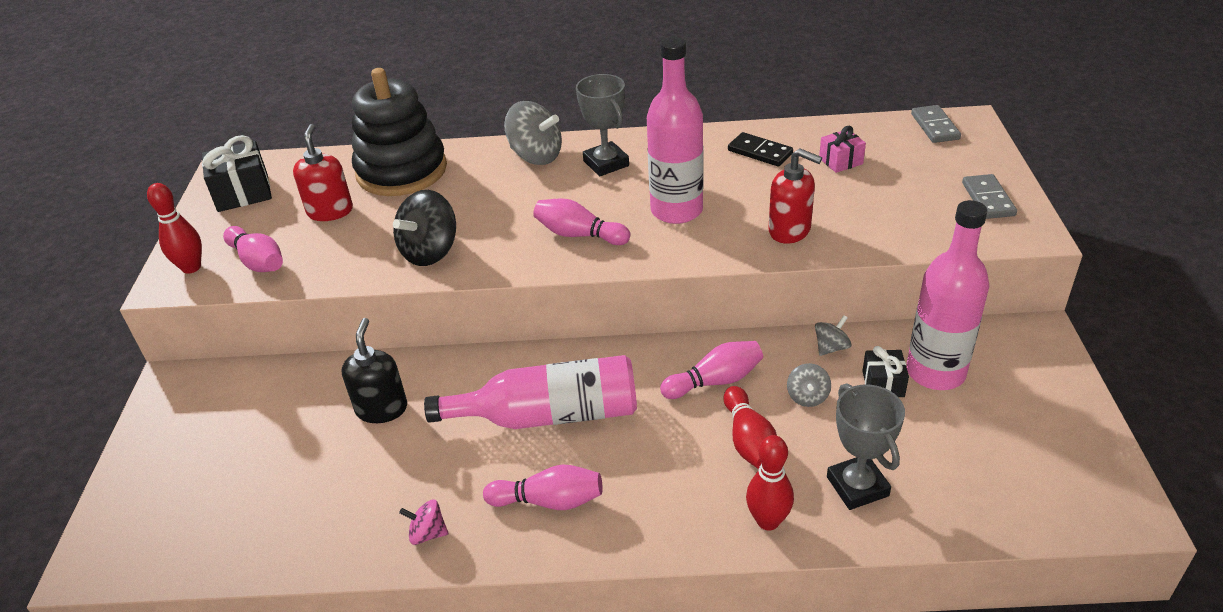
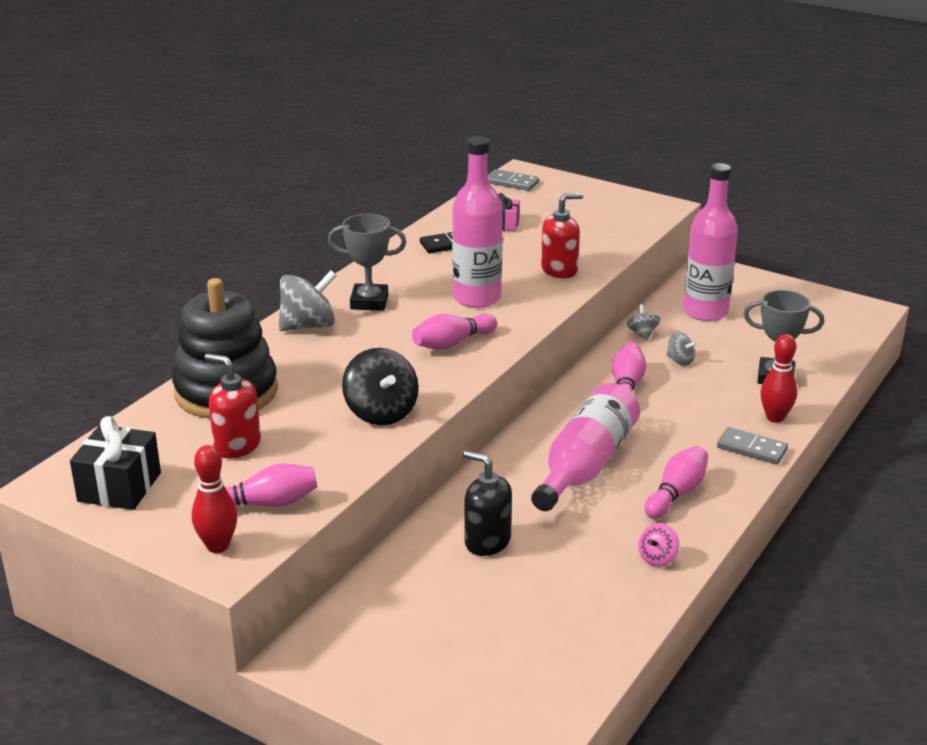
camera: 60 degrees left, 10 degrees down
(749, 441) = (698, 397): red bowling pin -> none
(883, 384) = (696, 332): black gift -> none
(988, 199) = (614, 202): grey domino -> grey domino (751, 449)

